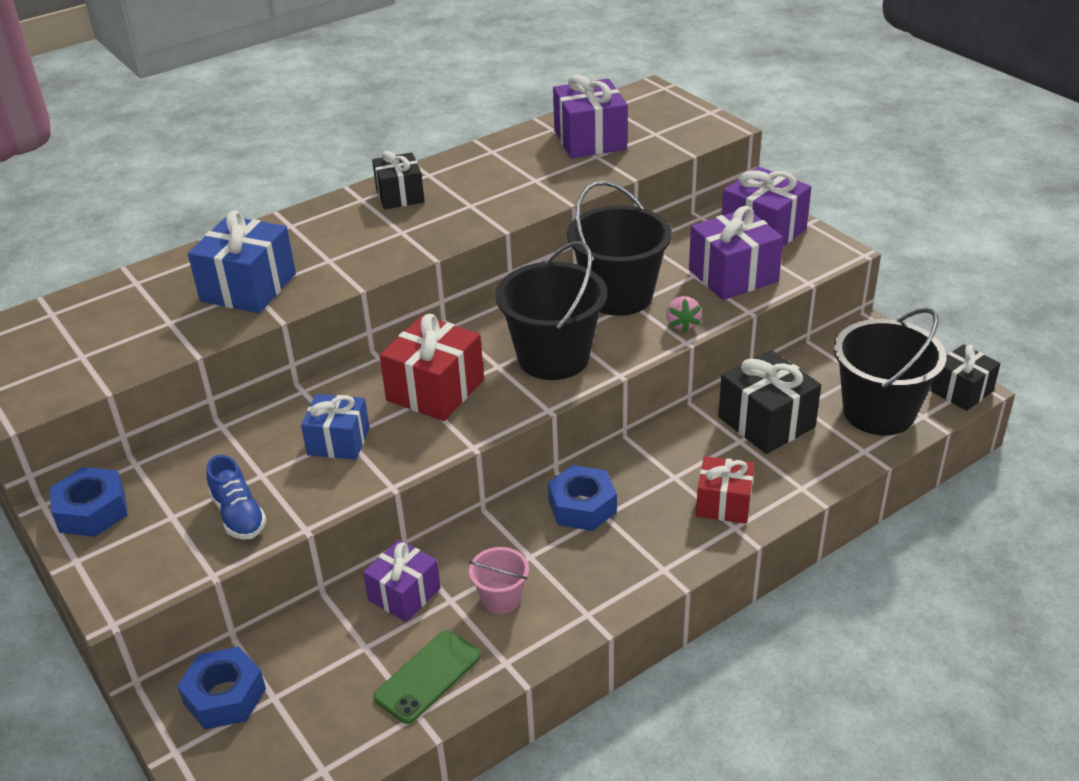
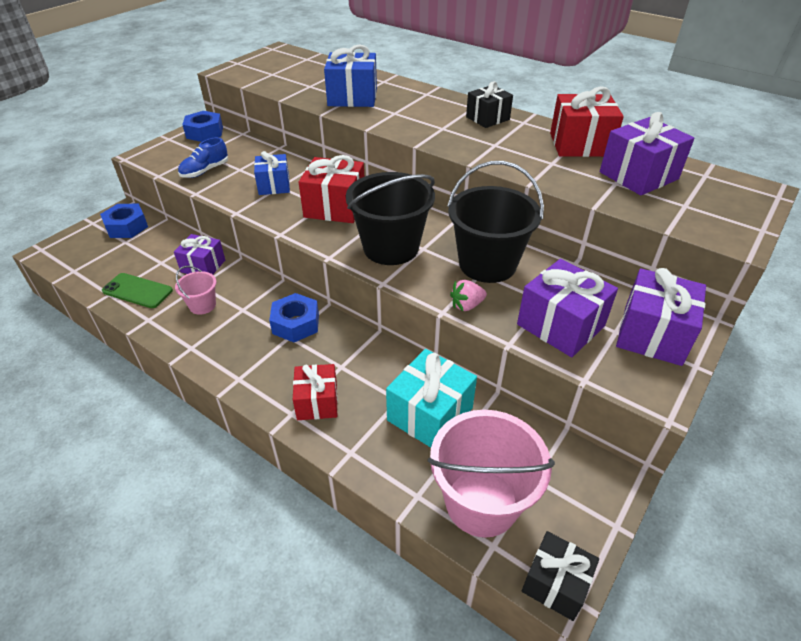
camera: 70 degrees right, 5 degrees up
(506, 154) = (580, 144): none -> red gift
(766, 422) = (430, 414): black gift -> turquoise gift
(878, 412) = (481, 502): black bucket -> pink bucket

